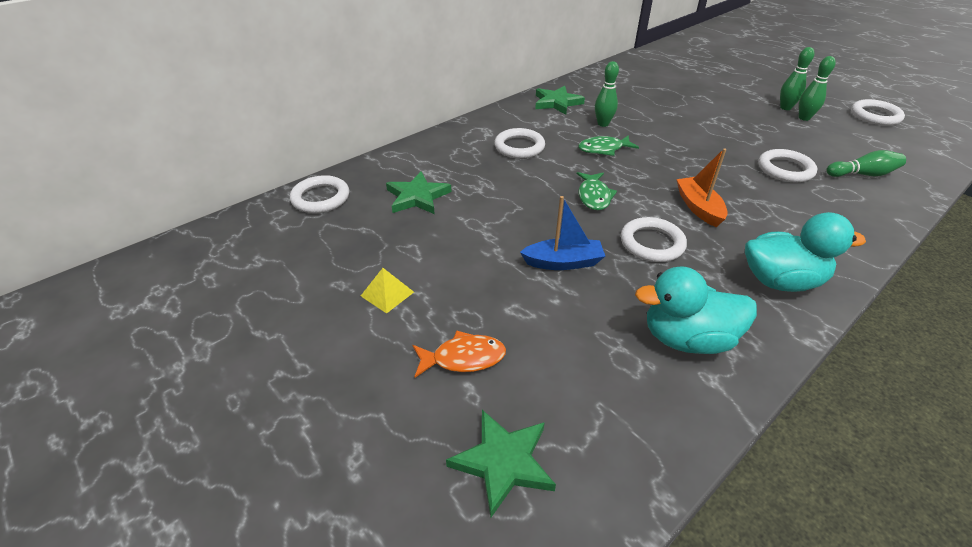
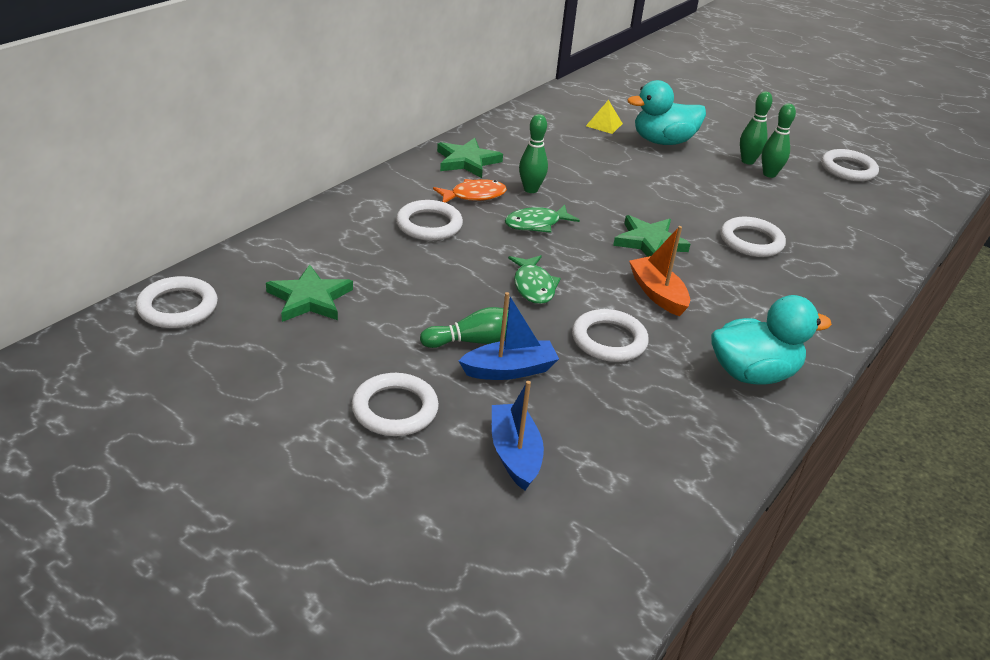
camera: 15 degrees left, 5 degrees down
(387, 294) = (302, 424): yellow pyramid -> yellow pyramid (604, 124)
(463, 288) = (395, 409): none -> white ring
(463, 358) = (413, 489): orange fish -> orange fish (474, 196)
(503, 462) = (480, 593): green star -> green star (649, 242)
(556, 335) = (515, 454): none -> blue boat
(687, 339) = (659, 445): turquoise duck -> turquoise duck (663, 141)
(862, 174) = (835, 244): green bowling pin -> green bowling pin (475, 341)

